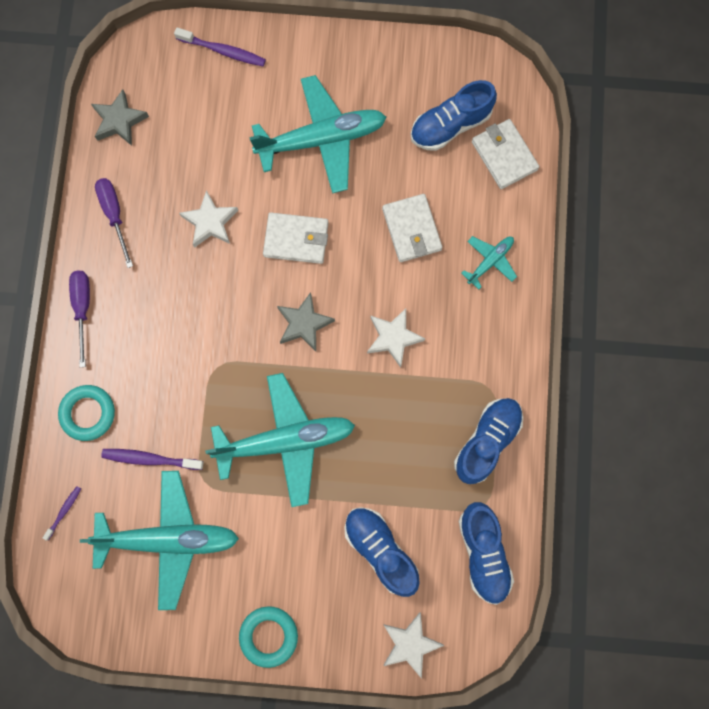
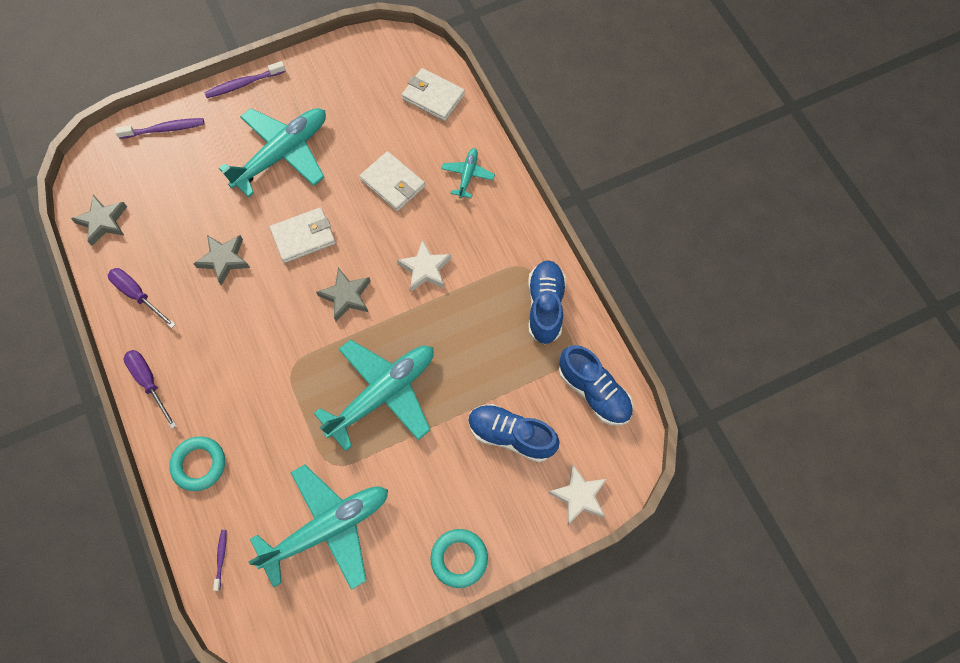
camera: 30 degrees left, 10 degrees down
(150, 459) = (275, 471): purple toothbrush -> purple toothbrush (244, 84)
(210, 222) = (224, 259): white star -> grey star
(450, 125) = (379, 96): blue shoe -> none

